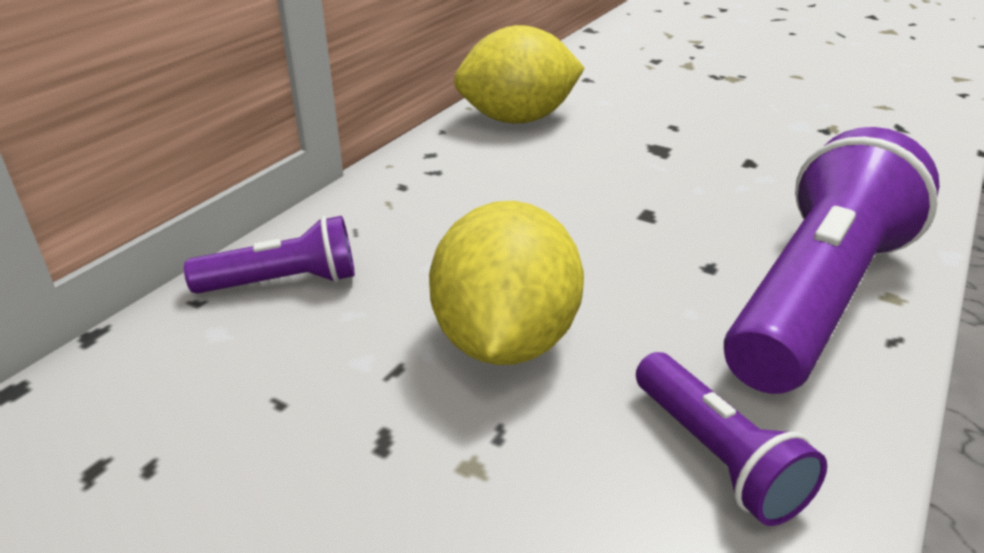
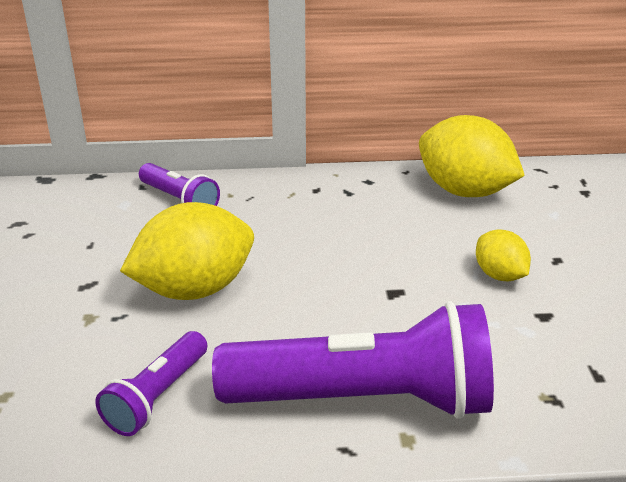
camera: 55 degrees right, 0 degrees up
(671, 157) = (499, 275): none -> yellow lemon

